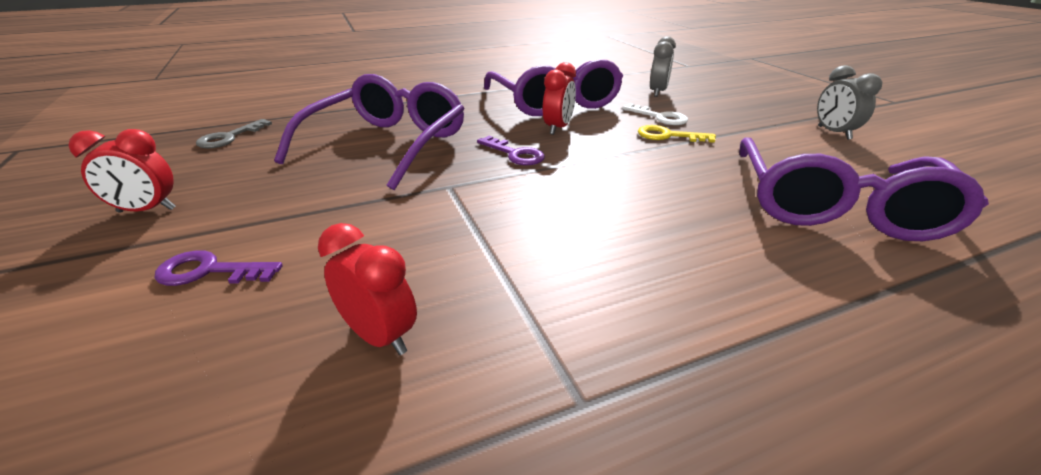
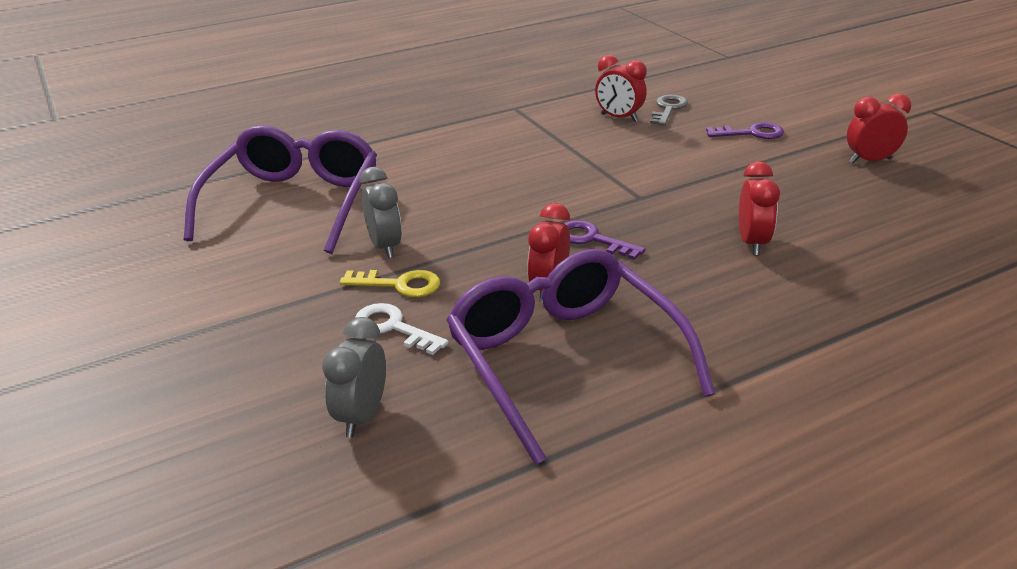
camera: 175 degrees right, 0 degrees up
(229, 137) = (959, 240): grey key -> grey key (668, 109)
(387, 144) = (752, 243): purple glasses -> red clock
(834, 133) = (163, 308): grey clock -> grey clock (385, 247)

